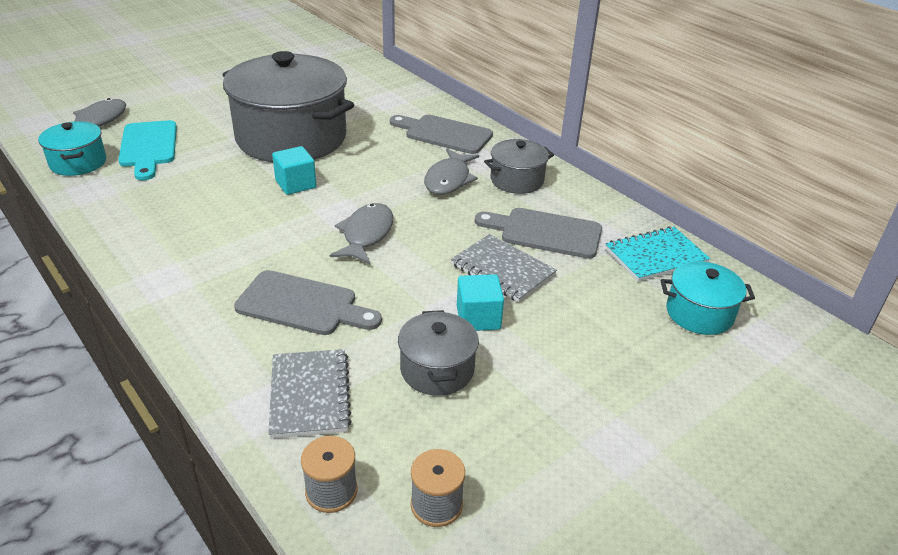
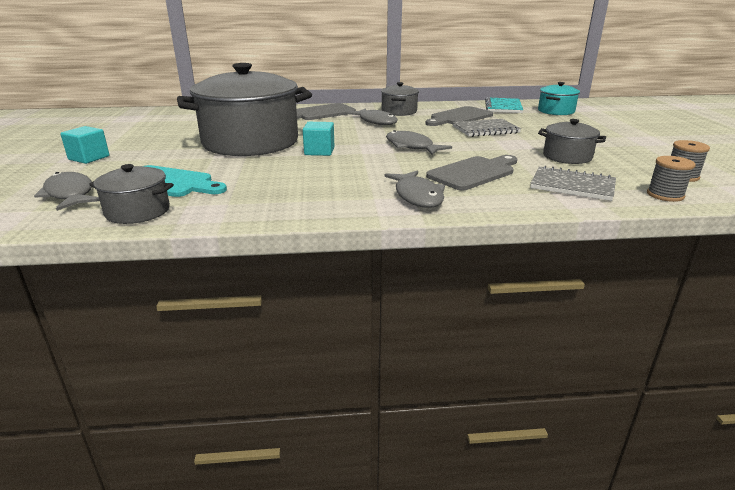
camera: 55 degrees left, 10 degrees down
(78, 163) = (137, 211): turquoise pot -> grey pot
(197, 286) = (417, 196): none -> grey fish
(478, 318) = (526, 141): turquoise cube -> turquoise cube (89, 158)

